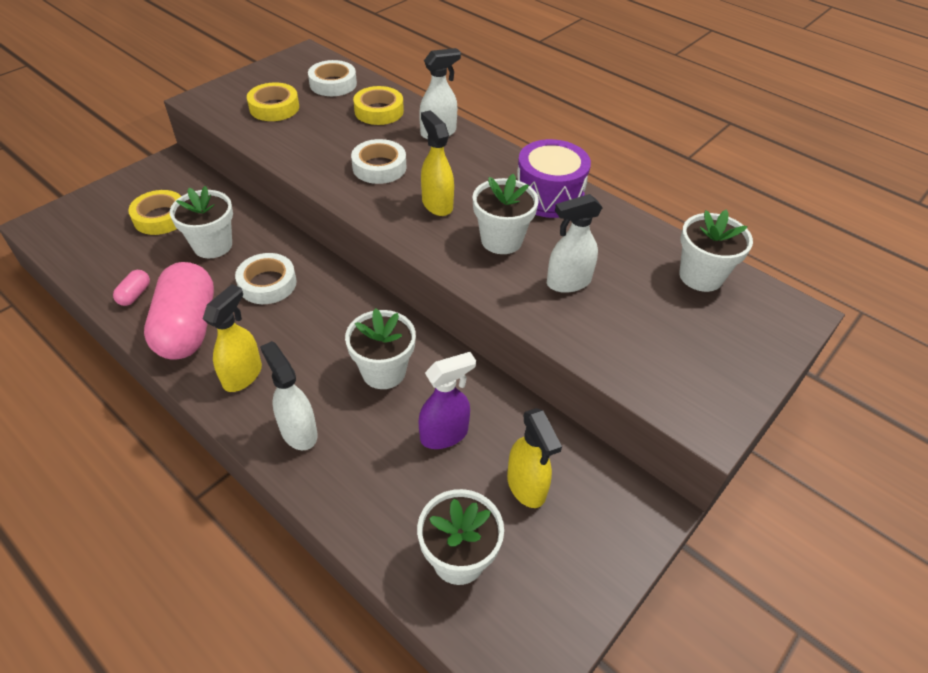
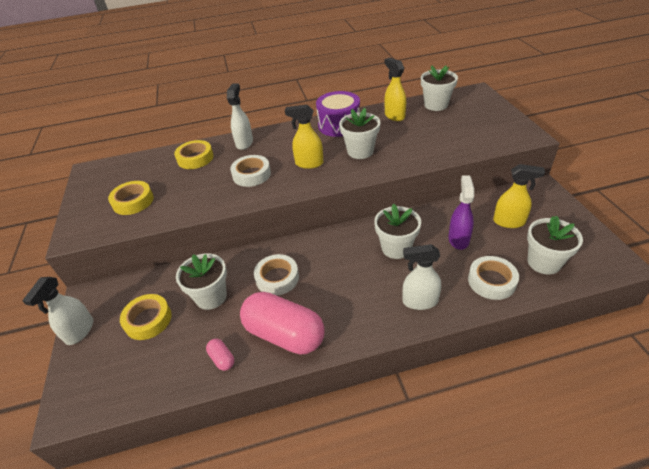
camera: 50 degrees left, 5 degrees down
(243, 375) = (353, 315): yellow spray bottle -> yellow spray bottle (394, 116)
(333, 84) = (141, 168): white tape -> white tape (491, 281)
(568, 282) = (410, 142): white spray bottle -> white spray bottle (79, 331)

